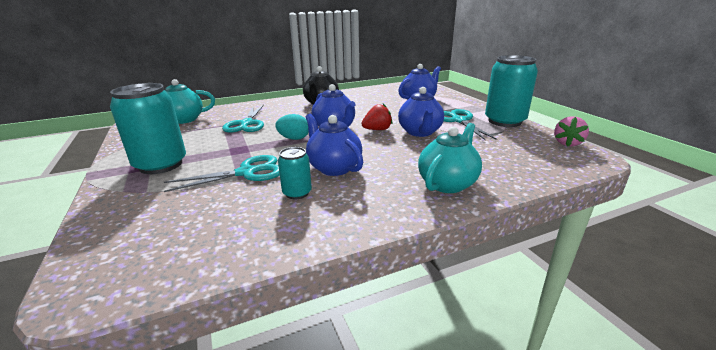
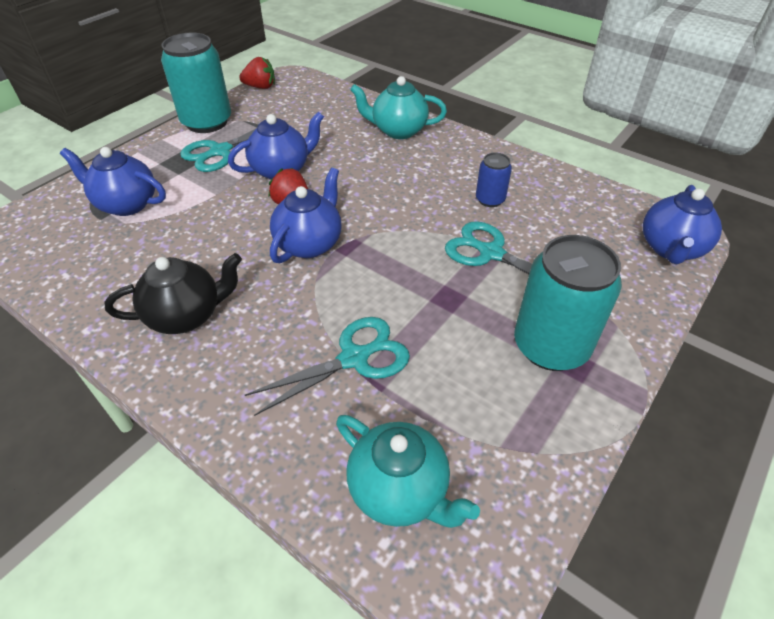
camera: 120 degrees left, 20 degrees up
(294, 138) = (374, 265): turquoise egg -> none
(297, 193) = (490, 199): turquoise can -> blue can
(334, 168) = (424, 198): blue teapot -> blue teapot (671, 249)
(567, 143) = (260, 87): pink strawberry -> red strawberry

